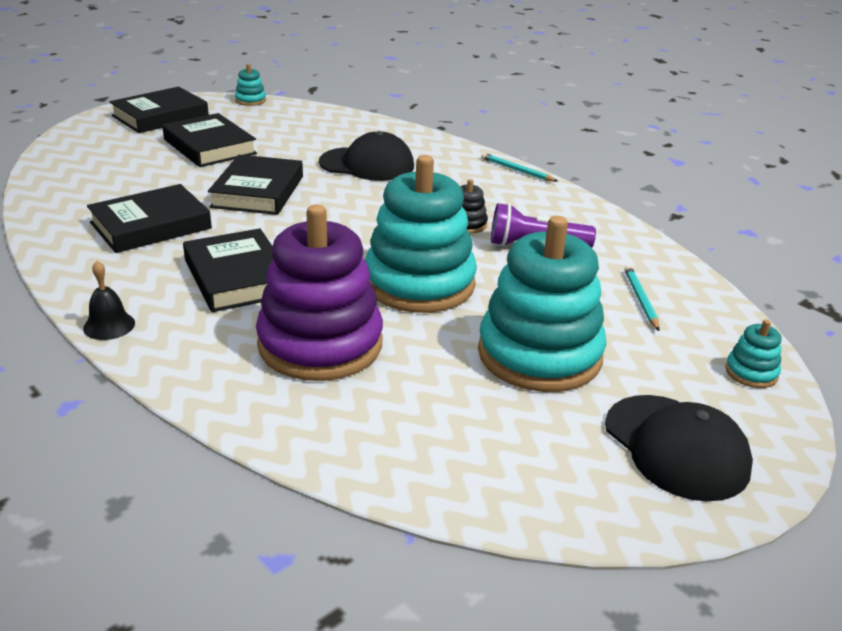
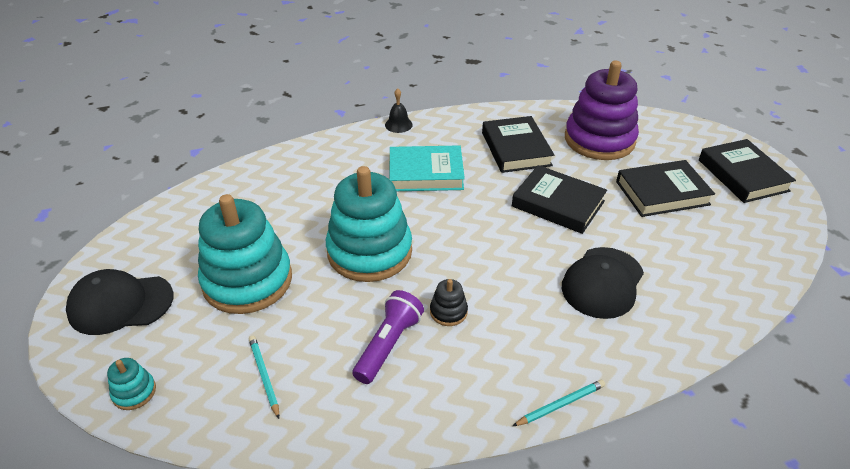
camera: 115 degrees right, 10 degrees up
(237, 277) = (426, 173): black book -> turquoise book
(250, 100) = (797, 238): turquoise stacking toy -> none
(320, 344) = (329, 191): purple stacking toy -> purple stacking toy (599, 140)
(641, 300) = (264, 376): turquoise pencil -> turquoise pencil turned 135 degrees counterclockwise

